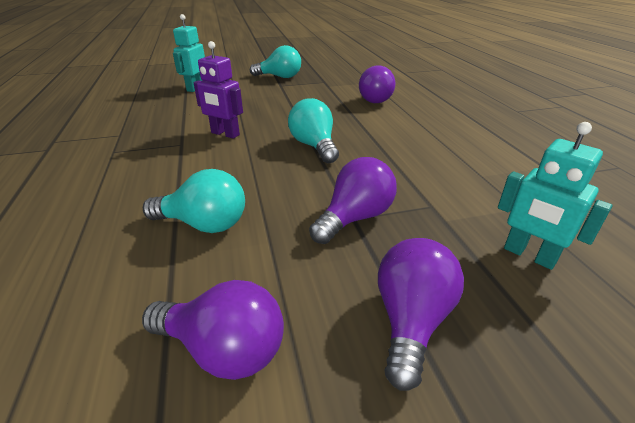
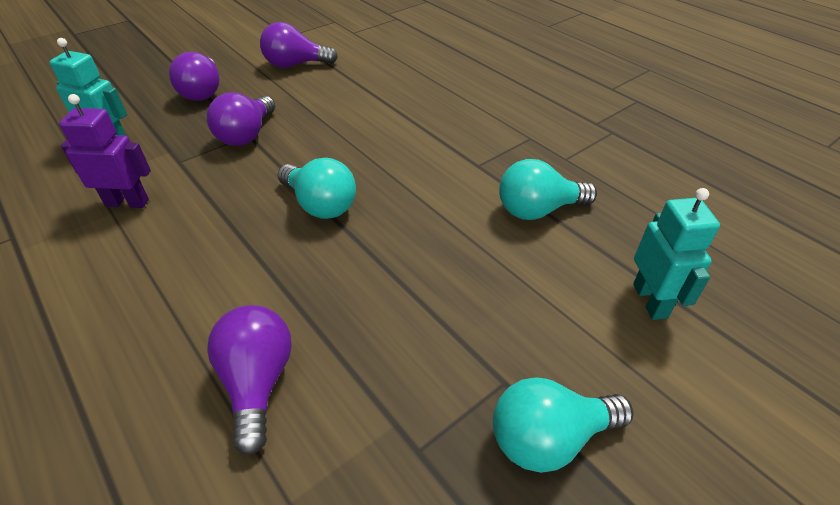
camera: 155 degrees right, 10 degrees up
(204, 224) = (360, 104): turquoise light bulb -> turquoise light bulb (538, 210)
(225, 134) = (448, 194): purple robot -> purple robot (127, 202)

